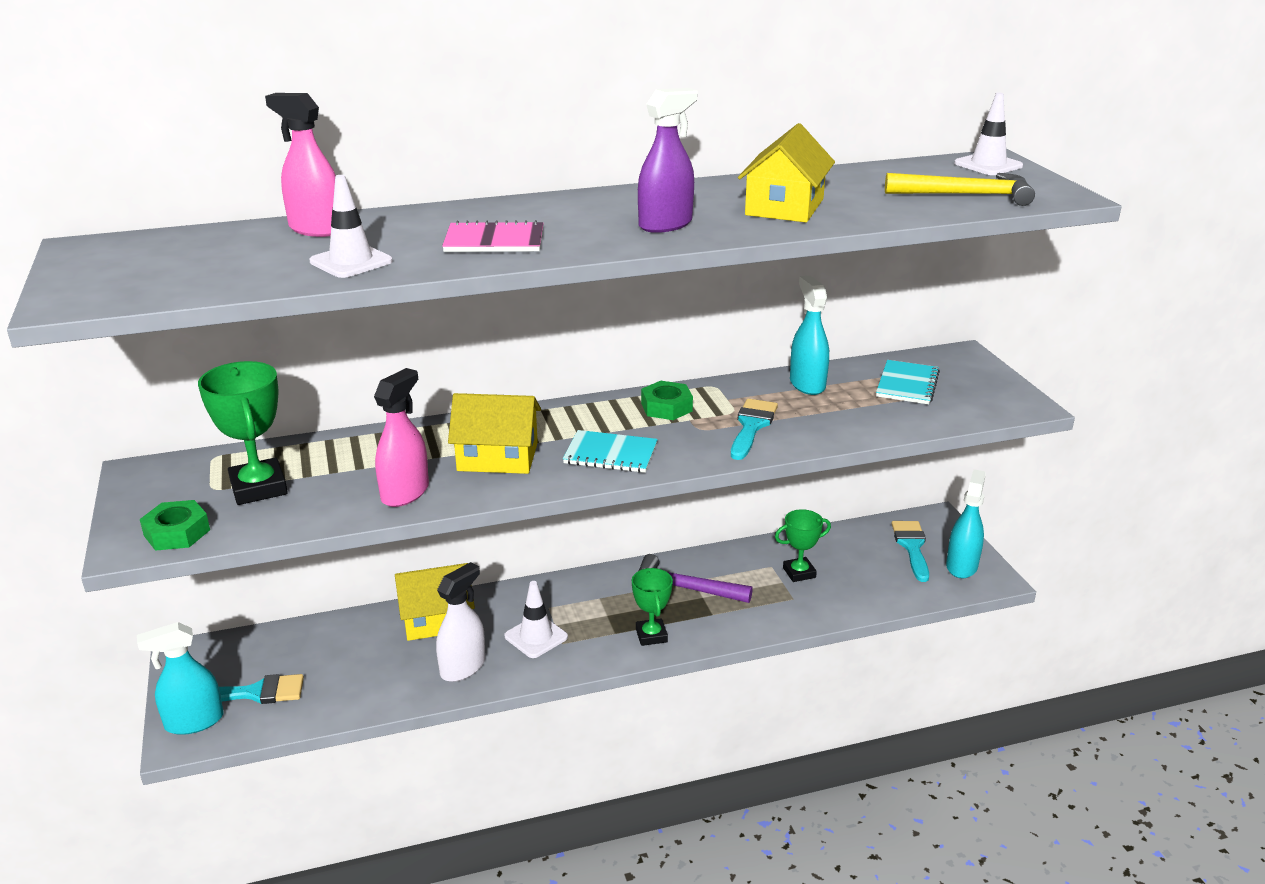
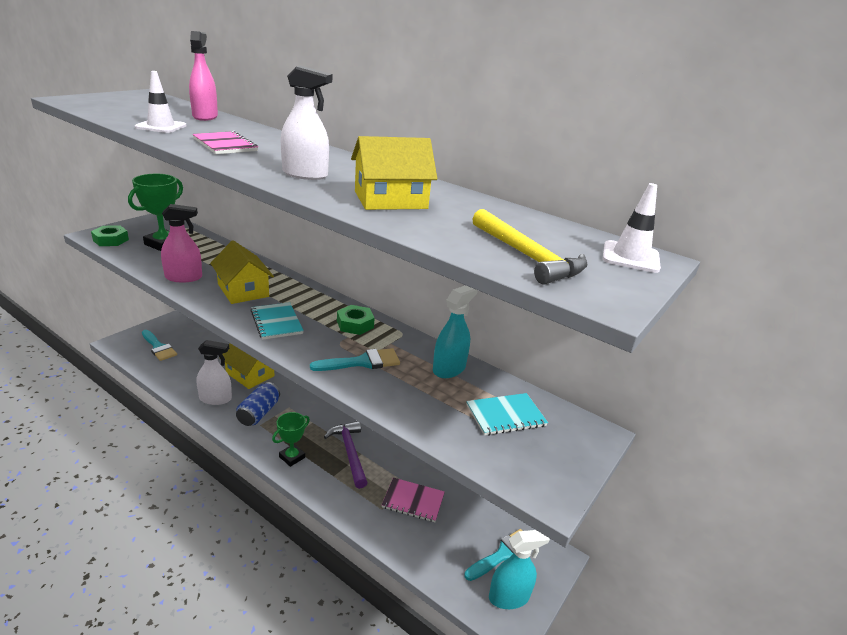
camera: 50 degrees right, 0 degrees up
(194, 722) = (129, 341): turquoise spray bottle -> none
(536, 637) = (259, 413): white traffic cone -> blue can
(665, 224) = (305, 175): purple spray bottle -> white spray bottle
(799, 573) = (413, 501): green trophy -> pink notebook

